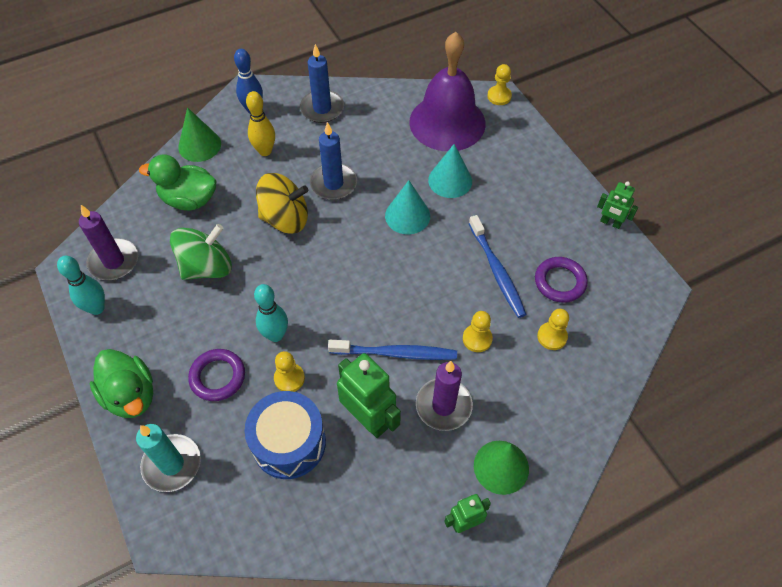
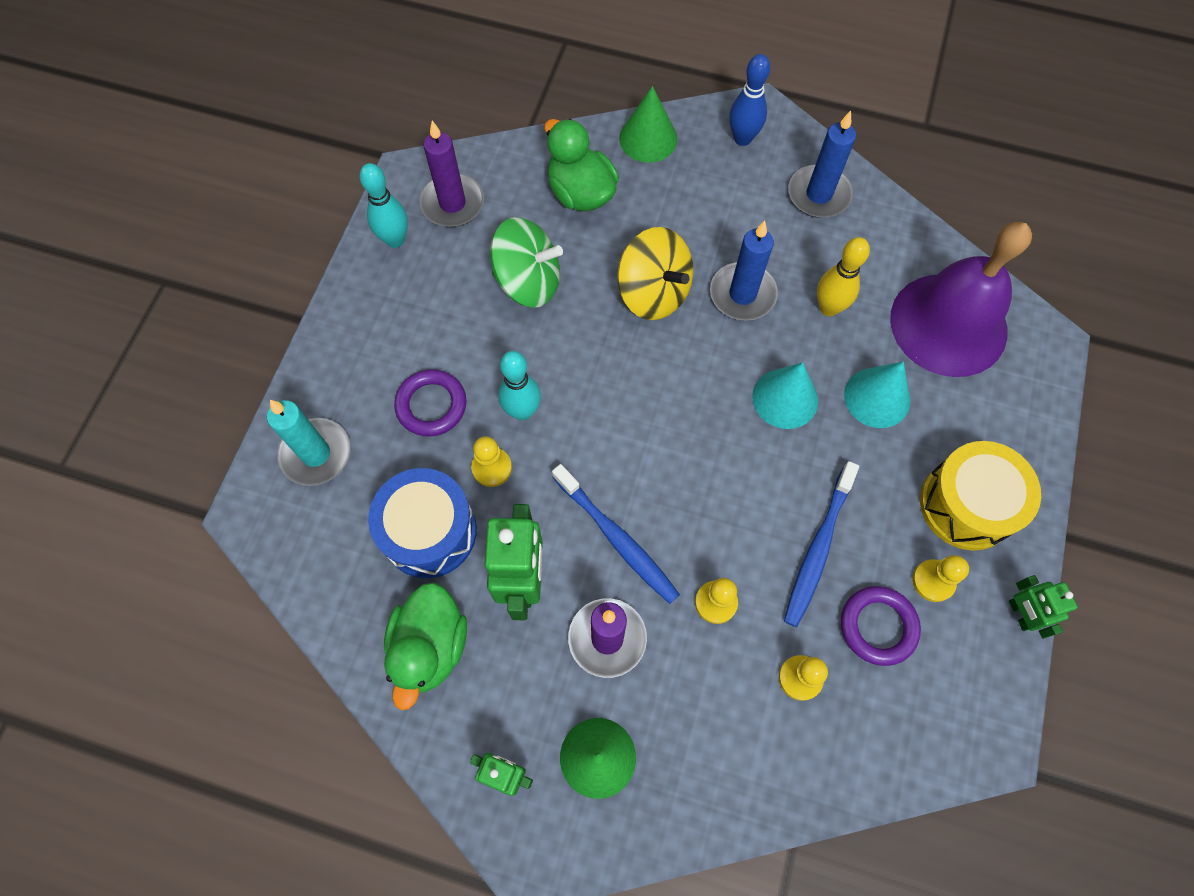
camera: 45 degrees right, 10 degrees up
(131, 395) = (344, 354): green duck -> green duck (430, 647)
(265, 151) = (707, 198): yellow bowling pin -> yellow bowling pin (828, 308)
(499, 96) = (1050, 342): yellow pawn -> yellow pawn (933, 581)
(539, 195) = (966, 505): none -> yellow drum

